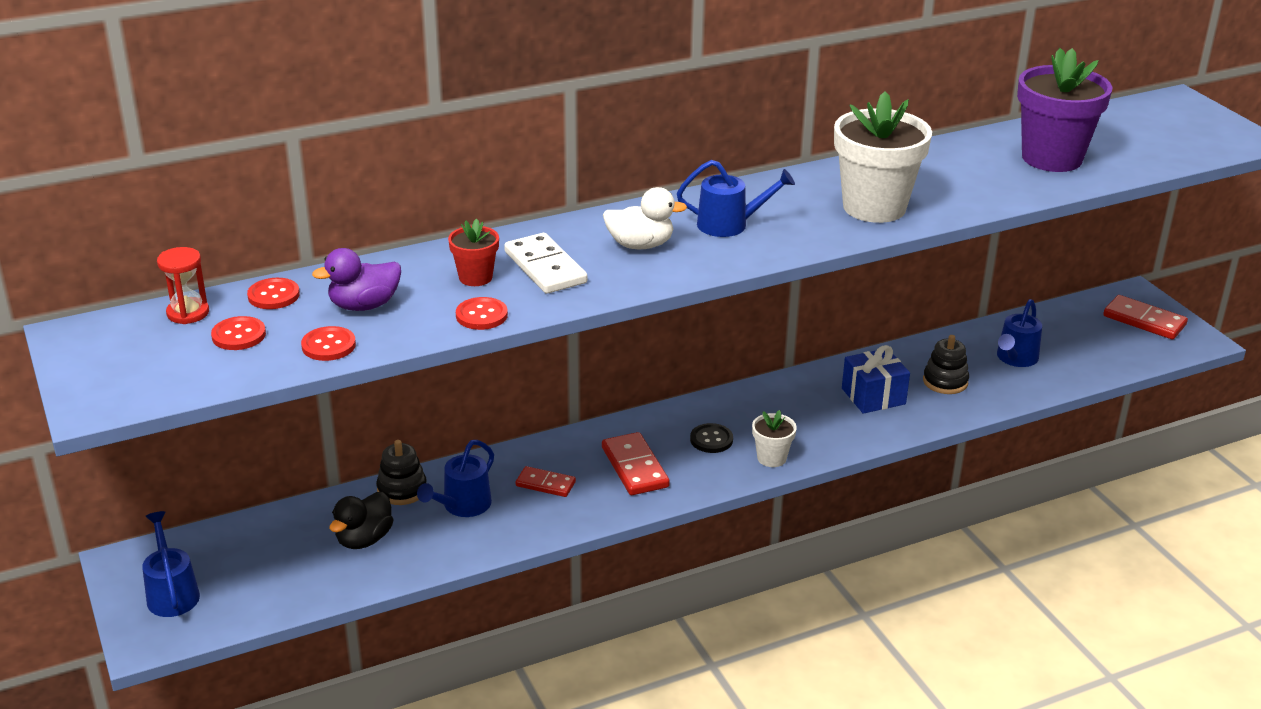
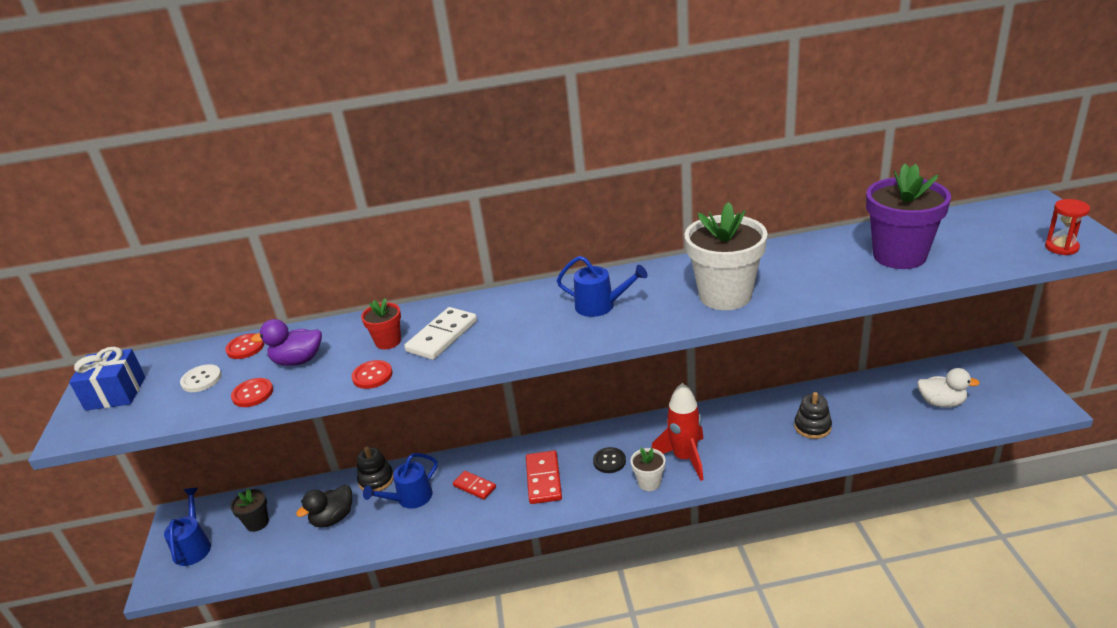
camera: 20 degrees right, 0 degrees up
(188, 313) = (183, 358): red hourglass -> red hourglass (1061, 247)
(239, 335) = (201, 379): red button -> white button
(253, 556) = (257, 523): none -> black flower pot
(545, 267) = (442, 336): white domino -> white domino turned 45 degrees clockwise
(640, 245) = (523, 320): white duck -> white duck (941, 402)
(804, 428) = (684, 458): none -> red rocket
(873, 396) = (749, 435): blue gift -> blue gift (115, 393)
(1015, 359) = (878, 411): blue watering can -> none
(1144, 320) = (1003, 384): red domino -> none

